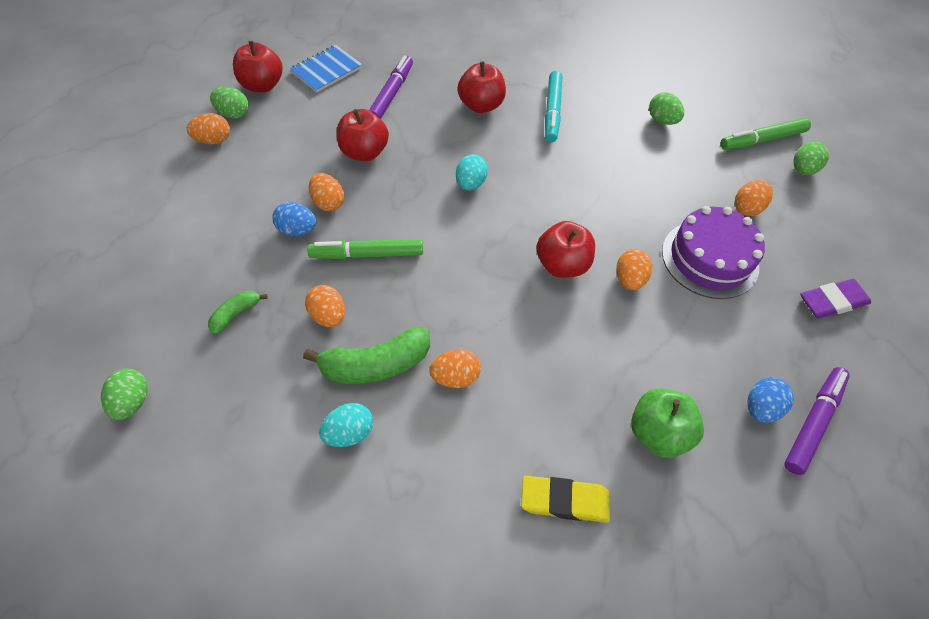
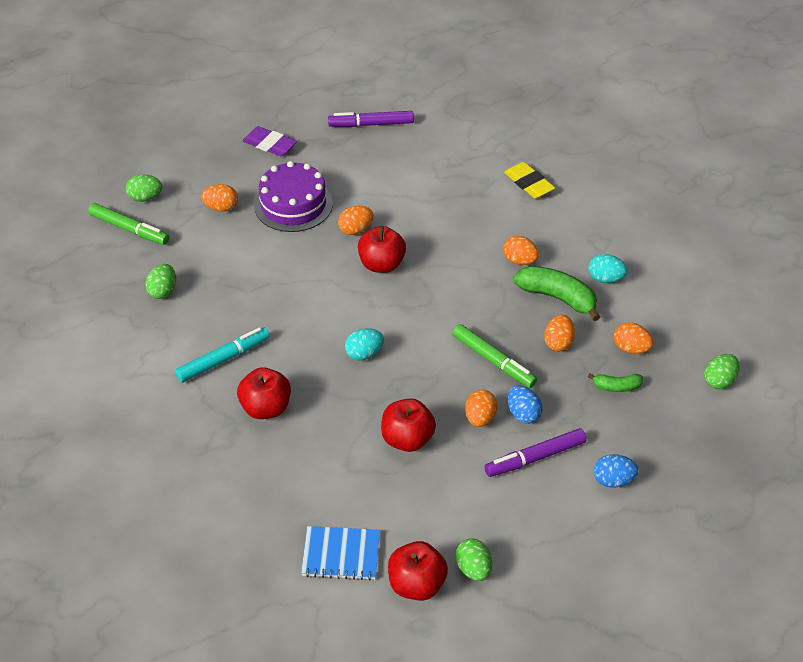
camera: 130 degrees left, 10 degrees down
(214, 140) = (515, 550): orange egg -> orange egg (631, 348)
(391, 94) = (319, 478): purple marker -> purple marker (535, 458)
(657, 433) = (449, 171): green apple -> none
(760, 408) = (385, 144): blue egg -> blue egg (613, 480)

